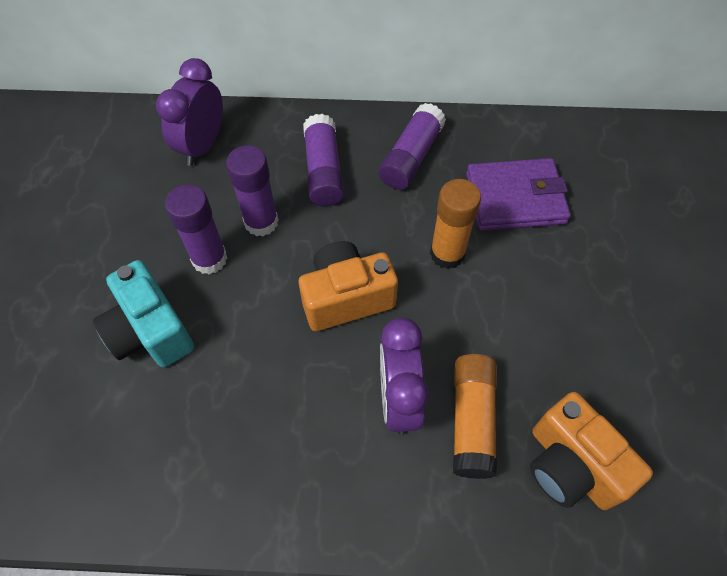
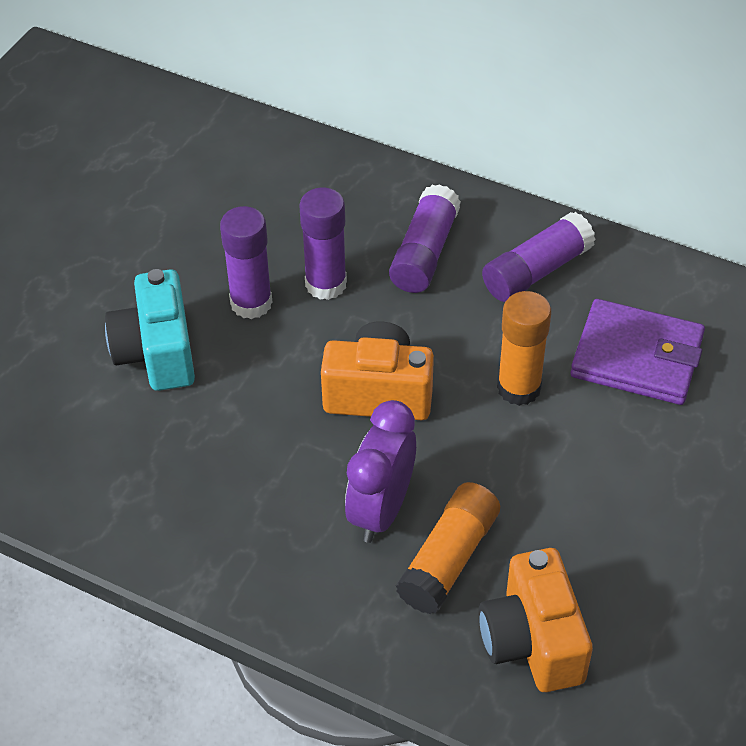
camera: 25 degrees right, 10 degrees down
(202, 146) = (301, 182): purple clock -> none

